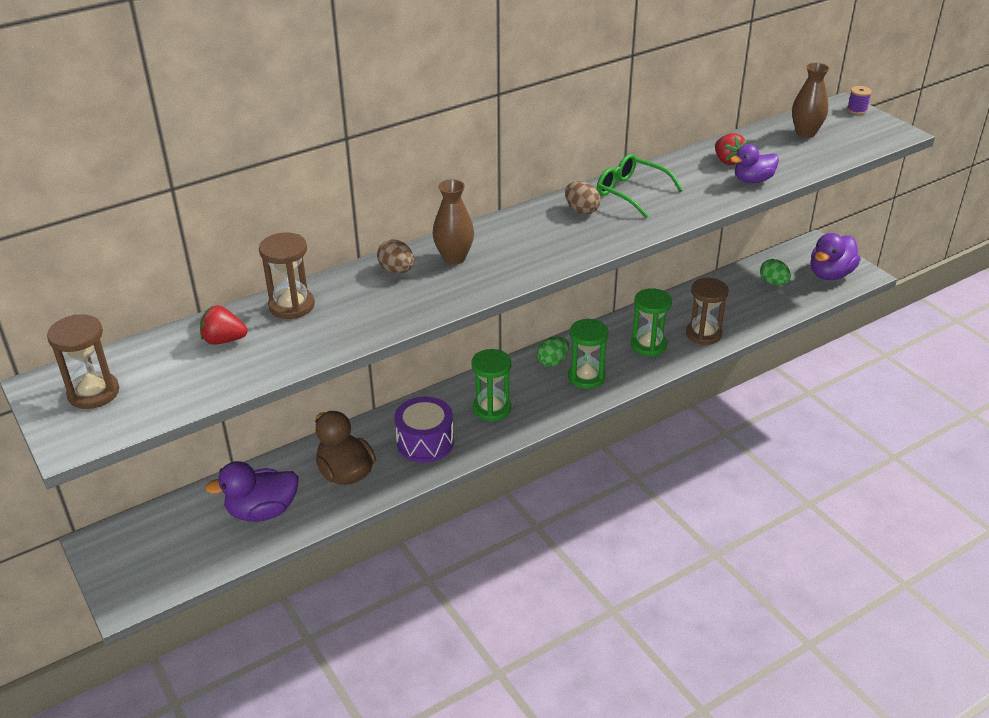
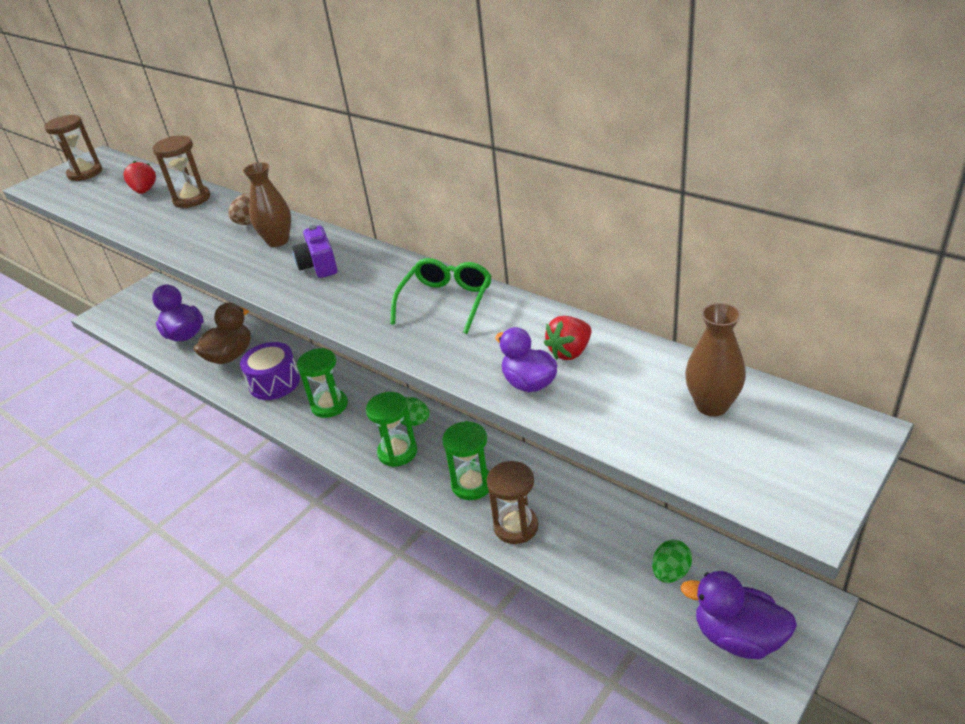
camera: 75 degrees right, 0 degrees up
(523, 241) = (318, 265): none -> purple camera
(581, 210) = (391, 281): brown egg -> none
(857, 110) = (850, 448): purple spool -> none

